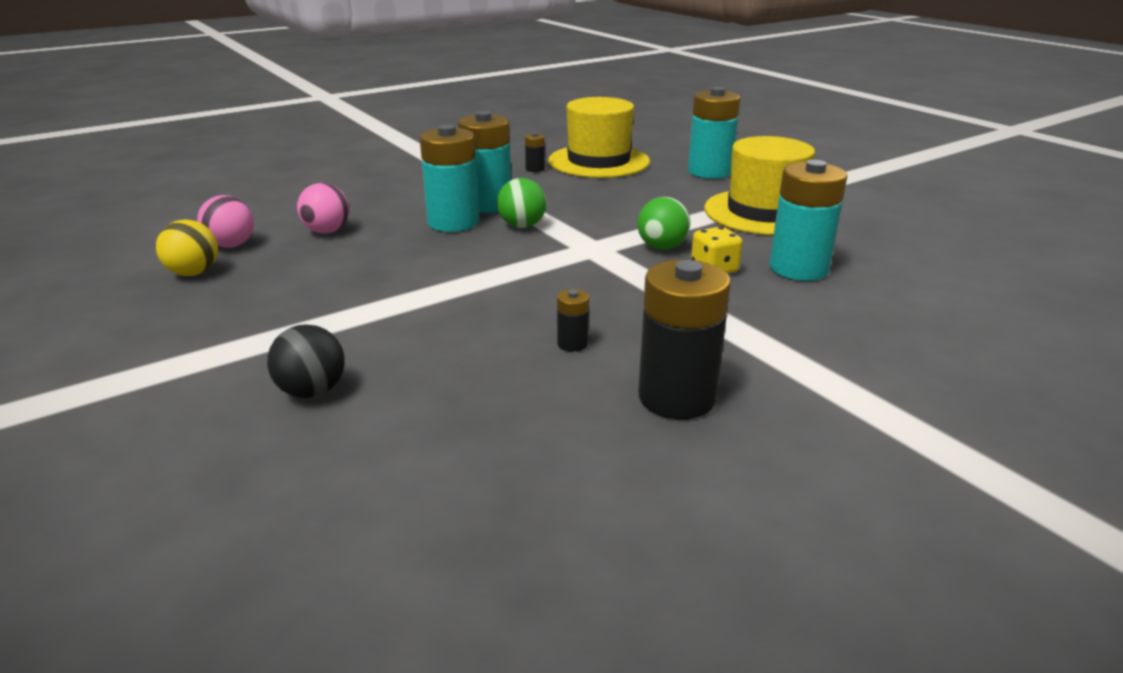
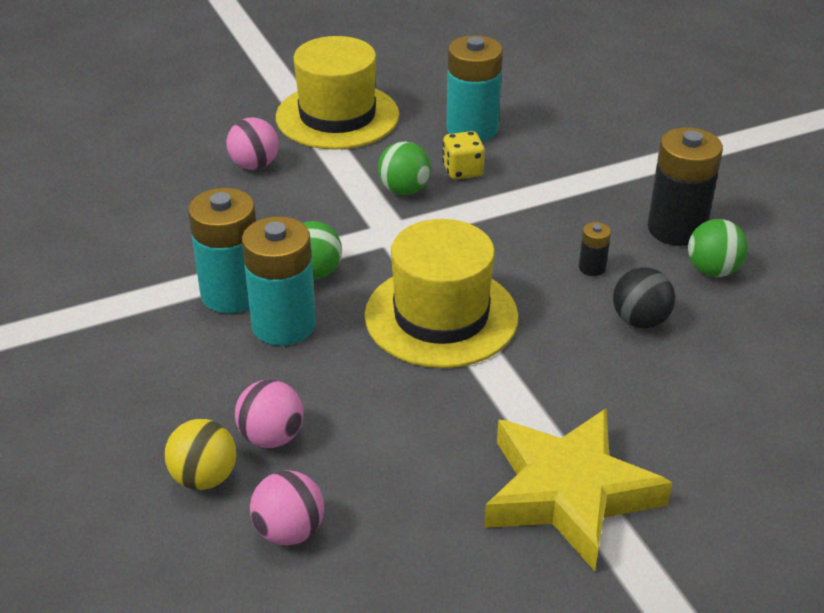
camera: 80 degrees left, 10 degrees up
(194, 273) = (375, 556): yellow ball -> yellow ball (204, 477)
(231, 343) = (569, 493): none -> yellow star
(312, 391) = (664, 424): black ball -> black ball (640, 320)
(535, 169) = (117, 245): black battery -> none
(596, 425) = (713, 270): none -> green ball
(598, 161) = (117, 192): yellow hat -> yellow hat (441, 316)
(662, 193) = (254, 165): none -> pink ball
(709, 172) = (201, 122): turquoise battery -> none

